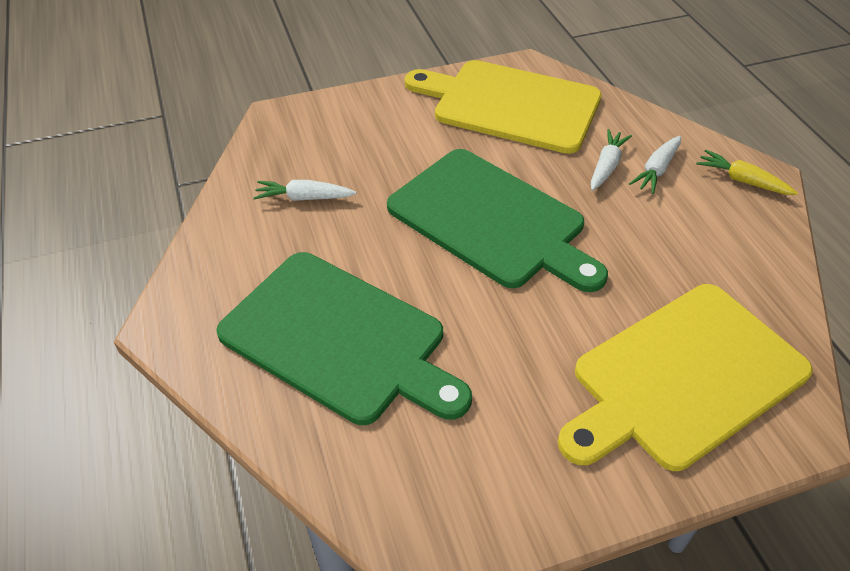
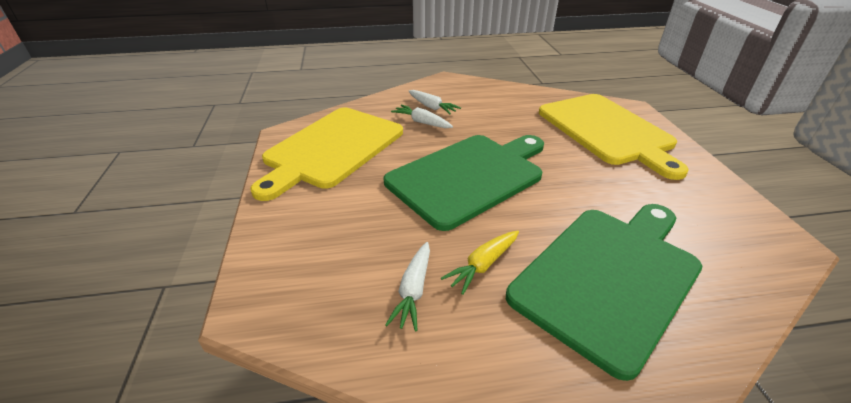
camera: 80 degrees left, 10 degrees down
(742, 180) = (449, 86): yellow carrot -> yellow carrot (483, 265)

